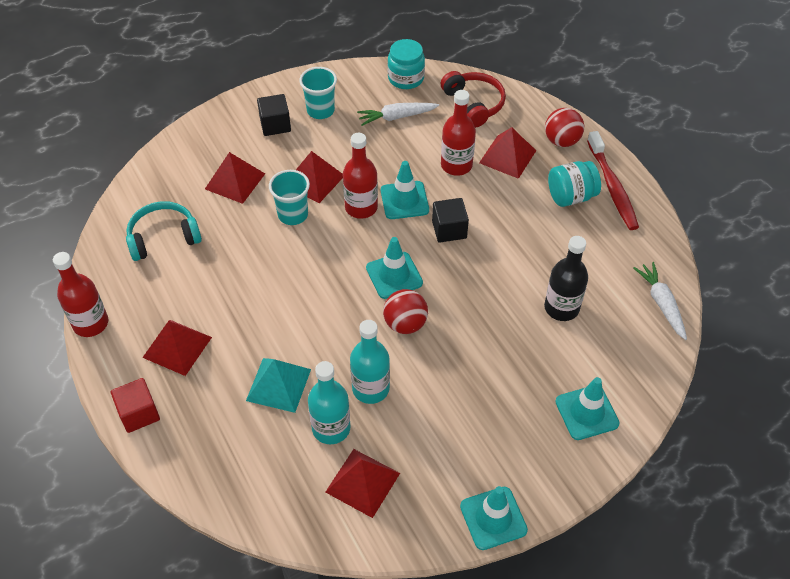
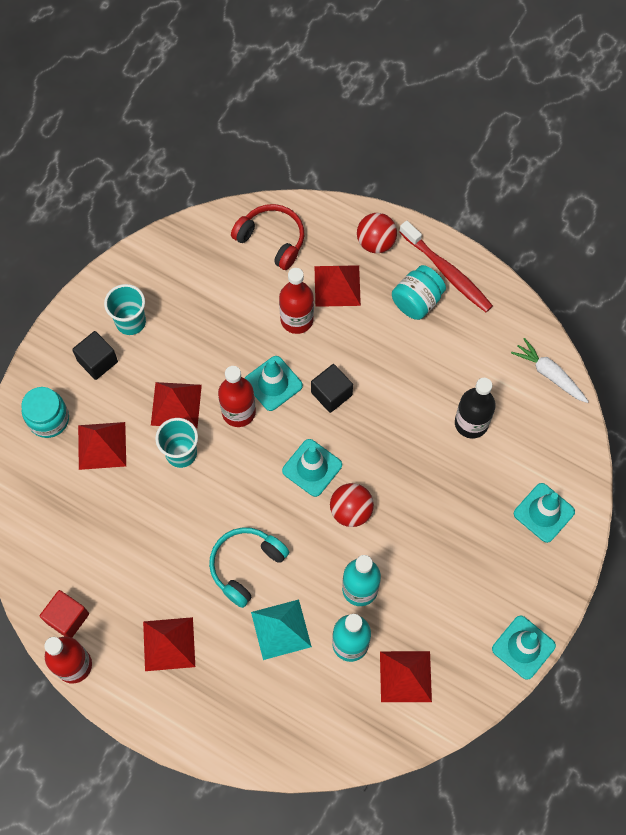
camera: 30 degrees left, 15 degrees up
(139, 413) = (180, 724): red cube -> red cube (67, 618)
(163, 237) = (77, 542): turquoise headphones -> turquoise headphones (246, 566)
(396, 117) = (208, 292): white carrot -> none
(406, 78) = (189, 241): turquoise jar -> turquoise jar (49, 419)

